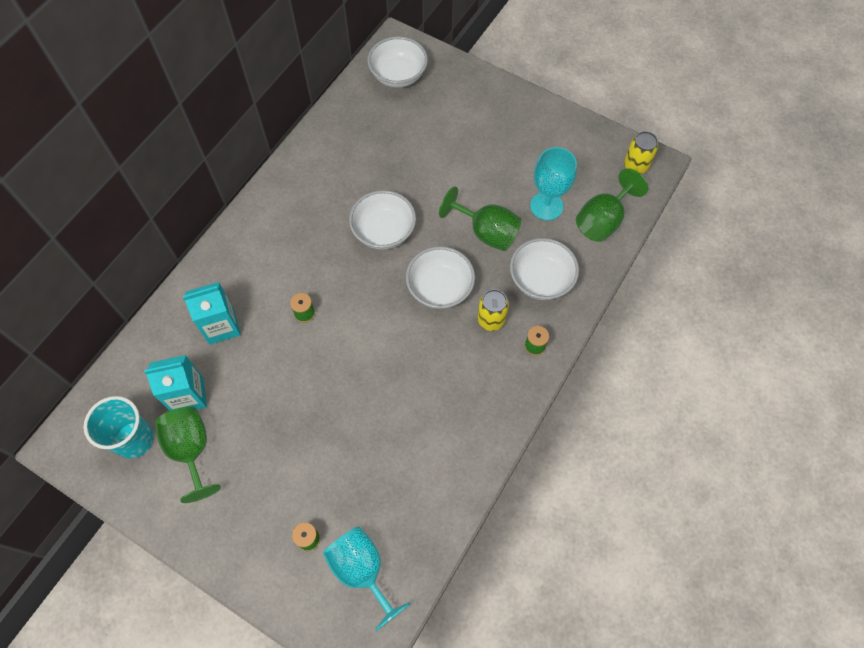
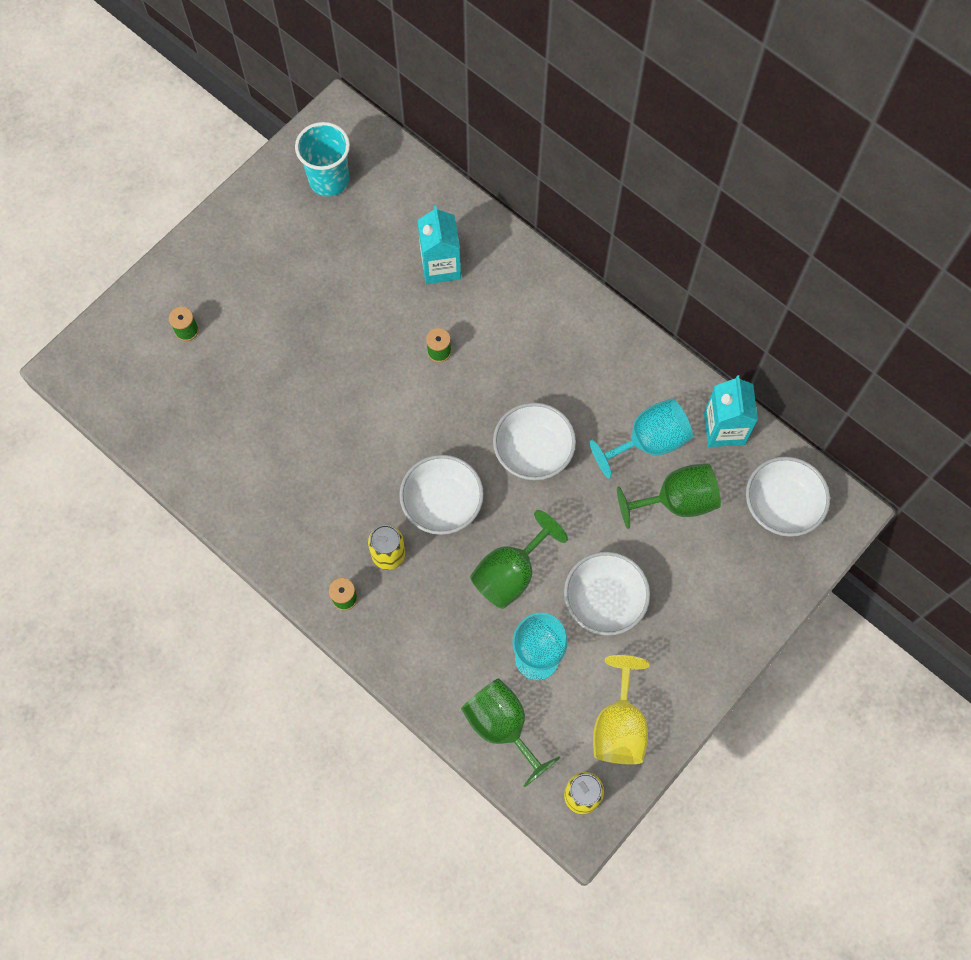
camera: 100 degrees right, 5 degrees up
(188, 395) = (365, 230): turquoise carton -> turquoise carton (724, 428)
(191, 450) = (305, 230): green goblet -> green goblet (676, 501)
(362, 570) = (143, 376): turquoise goblet -> turquoise goblet (648, 442)
(541, 280) = (430, 625): white bowl -> white bowl (604, 601)
(581, 150) = (619, 726): none -> yellow goblet

